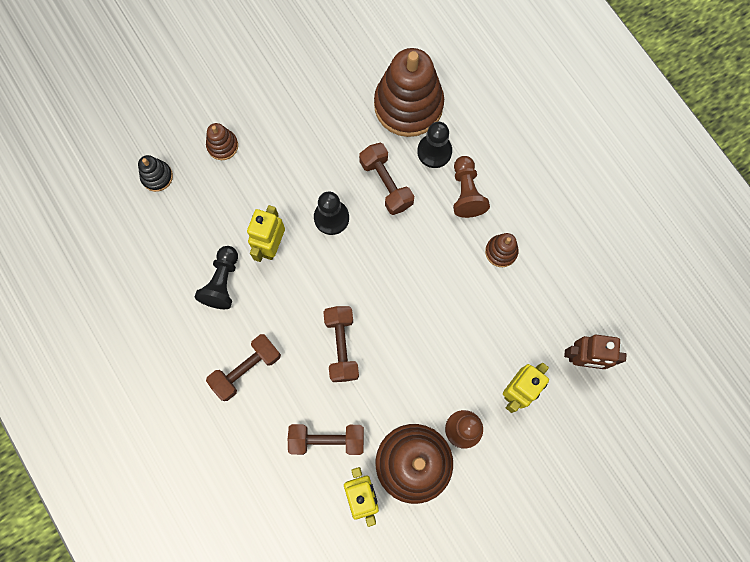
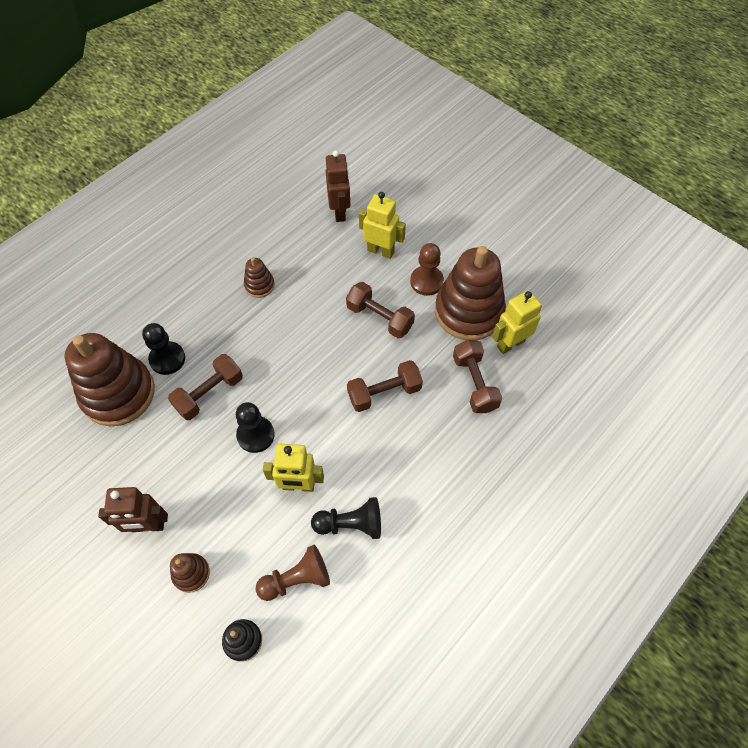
camera: 105 degrees left, 15 degrees down
(246, 369) = (433, 473): brown dumbbell -> brown dumbbell (379, 318)
(273, 117) = (148, 526): none -> brown robot
(466, 192) = (206, 323): brown pawn -> brown pawn (297, 579)

